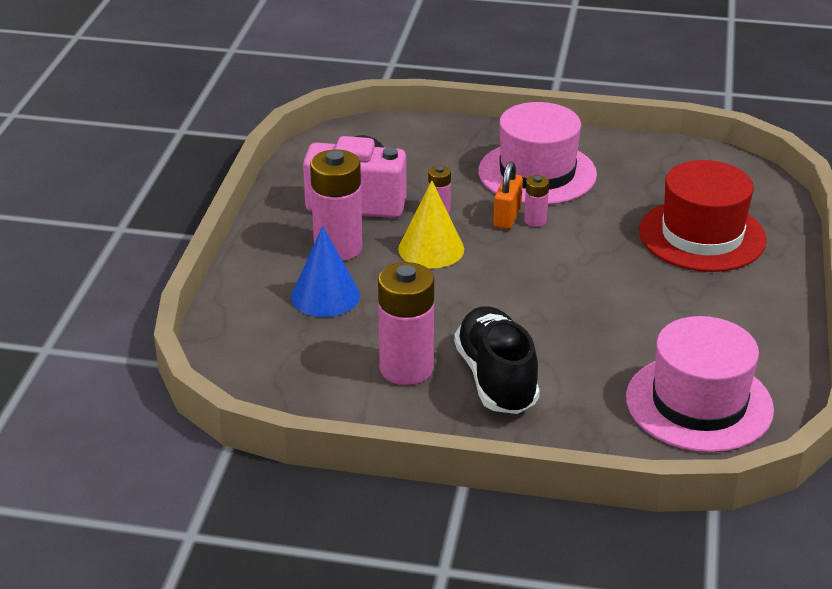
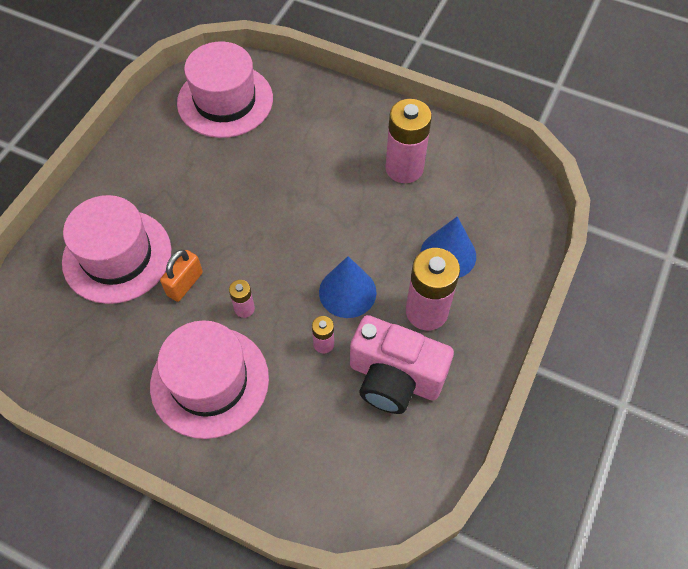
camera: 165 degrees left, 25 degrees up
(431, 249) = (347, 292): yellow cone -> blue cone
(496, 379) = (346, 147): black shoe -> none
(507, 217) = (266, 320): orange padlock -> orange padlock (185, 284)
(702, 235) = (117, 256): red hat -> pink hat

